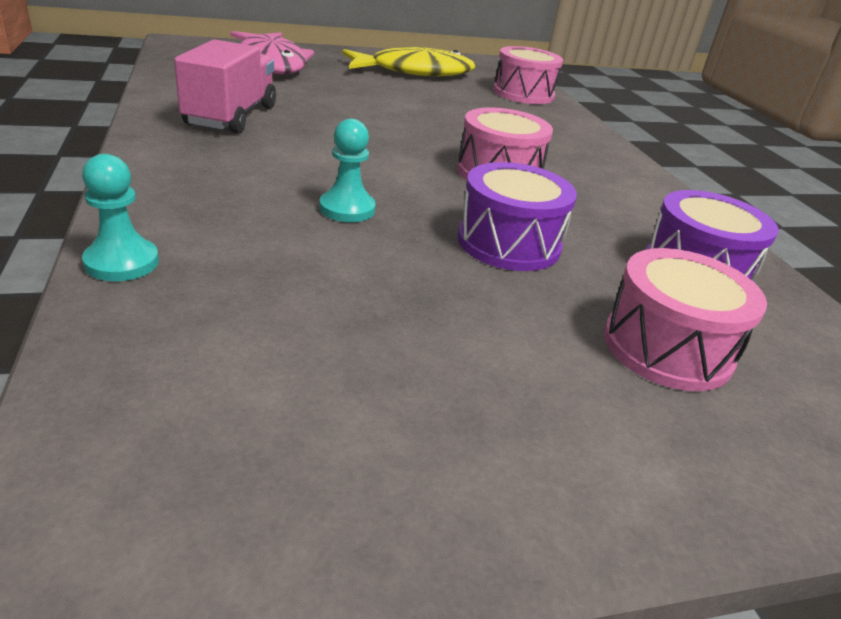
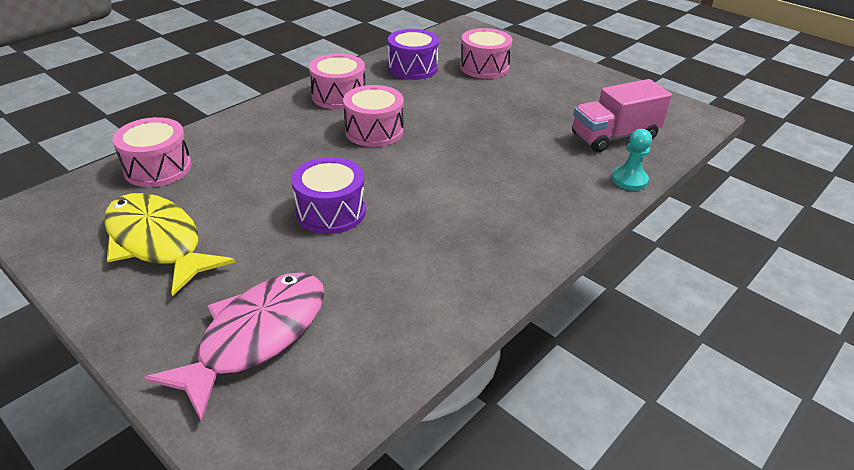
camera: 120 degrees left, 5 degrees up
(231, 116) = (441, 259): pink truck -> pink truck (614, 137)
(347, 209) = (495, 154): turquoise pawn -> none
(508, 243) = (457, 108): purple drum -> purple drum (331, 211)
(617, 188) = (339, 96): none -> pink drum

